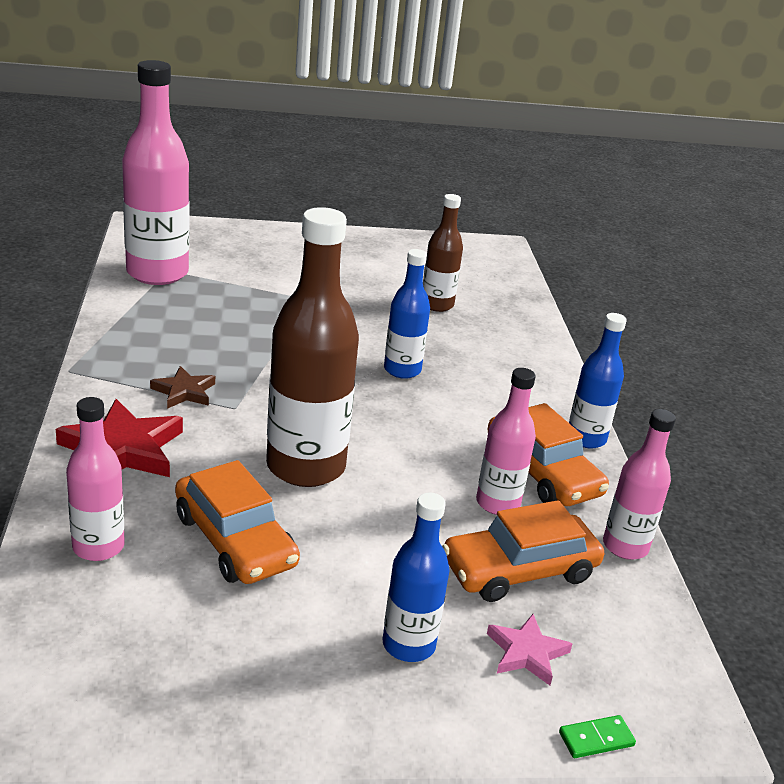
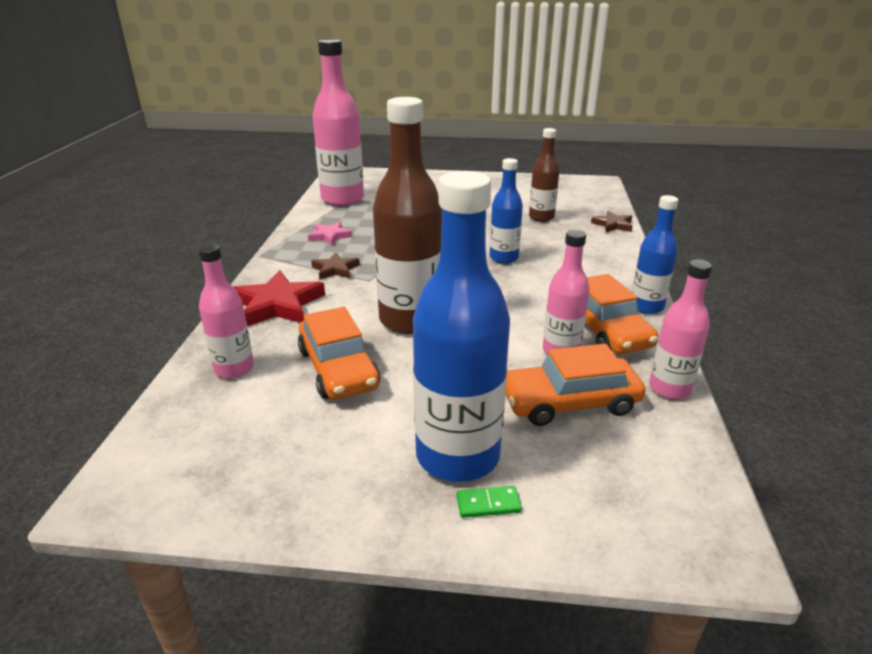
camera: 15 degrees right, 0 degrees up
(408, 645) = (457, 456): blue bottle -> blue bottle, size x1.79
(526, 653) = (562, 470): pink star -> pink star (330, 236)
(529, 317) = (613, 225): none -> brown star
(596, 739) = (616, 552): green domino -> green domino (488, 504)

